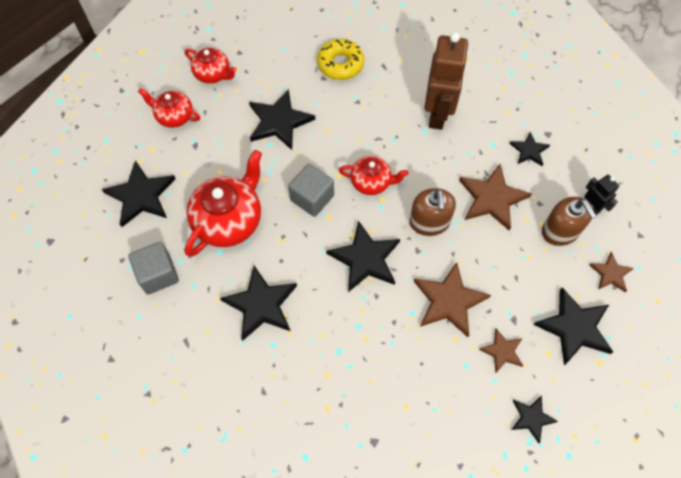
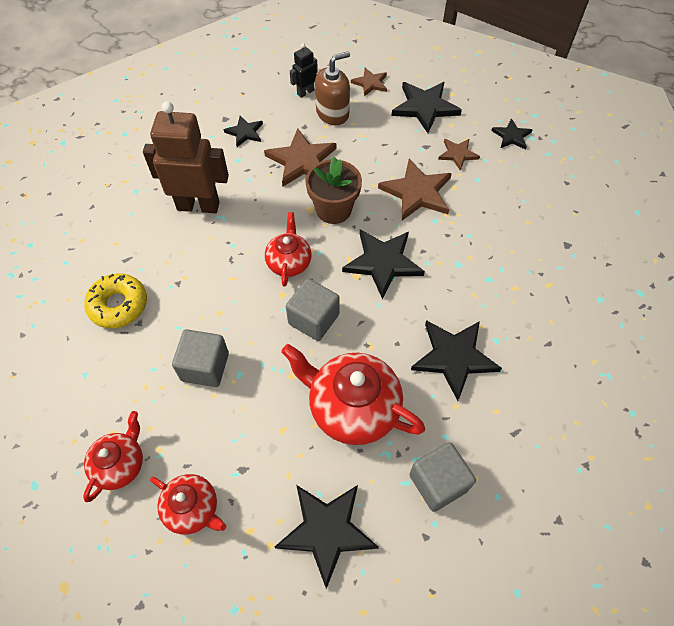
camera: 95 degrees left, 5 degrees down
(174, 116) = (193, 508): red teapot -> red teapot turned 75 degrees counterclockwise
(279, 121) = (205, 367): black star -> grey cube
(429, 222) = (333, 209): brown soap dispenser -> brown flower pot

